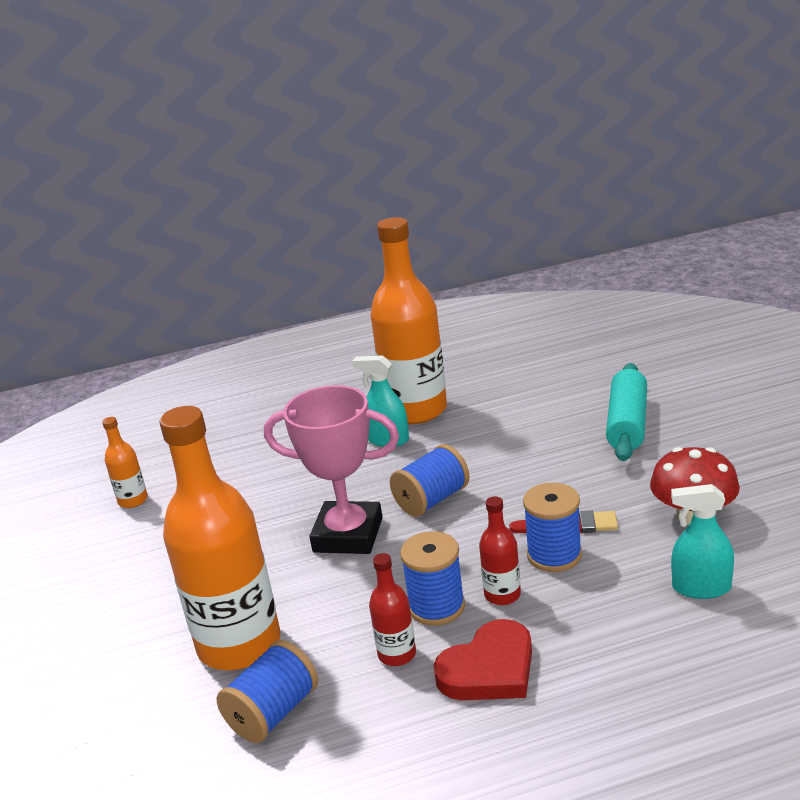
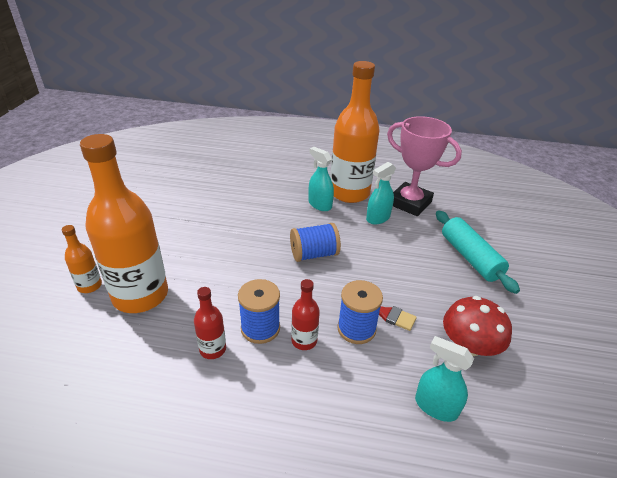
camera: 20 degrees right, 10 degrees up
(133, 500) = (167, 183): orange bottle -> orange bottle (89, 286)
(273, 713) = (118, 351): blue spool -> none
(348, 535) = (251, 254): pink trophy -> pink trophy (410, 203)
(479, 425) = (378, 218): none -> turquoise spray bottle
(489, 669) = (255, 391): red heart -> none
(627, 424) = (470, 257): turquoise rolling pin -> turquoise rolling pin turned 60 degrees counterclockwise

